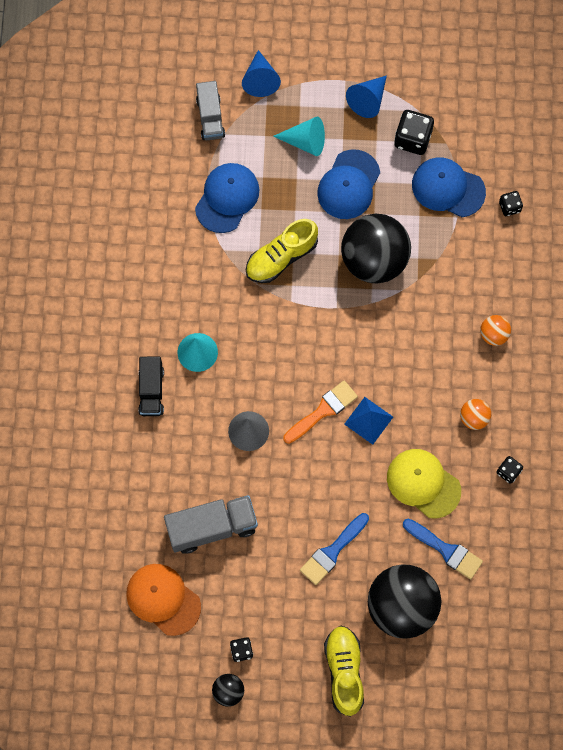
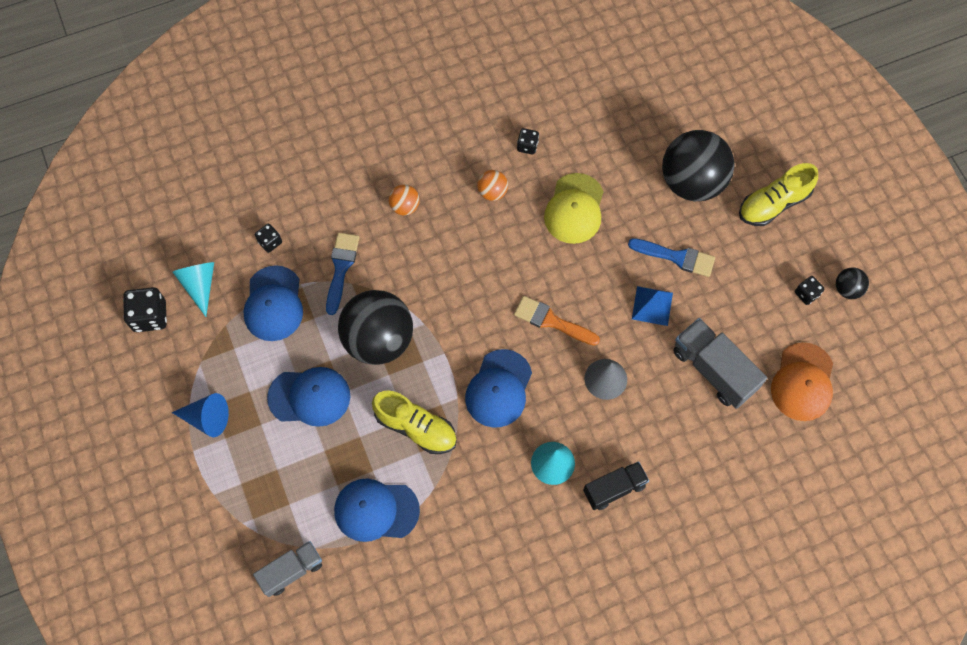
camera: 115 degrees left, 5 degrees down
(260, 79) = (226, 538): blue cone -> none
(282, 338) = (498, 389): none -> blue cap
(305, 141) = (279, 460): turquoise cone -> turquoise cone (200, 285)
(368, 420) = (540, 278): blue pyramid -> blue pyramid (652, 305)
(412, 139) = (233, 357): black dice -> black dice (150, 316)
(445, 550) = (623, 168): blue brush -> blue brush (341, 268)

